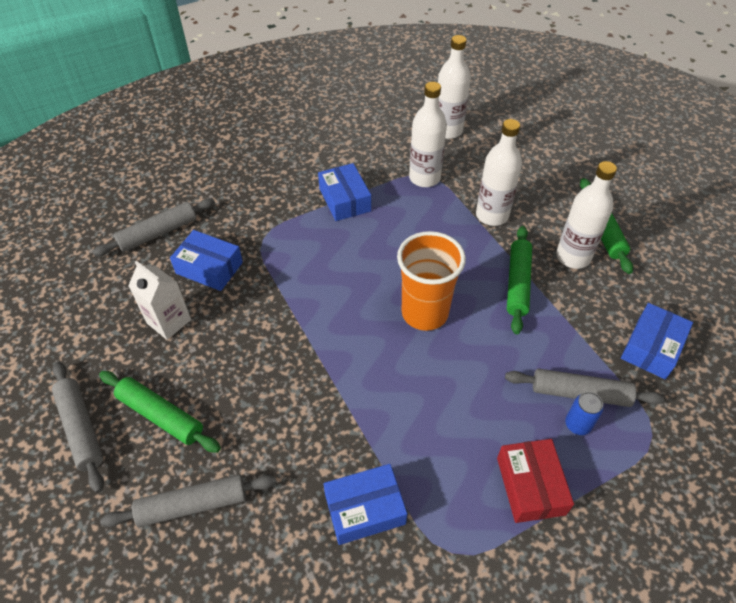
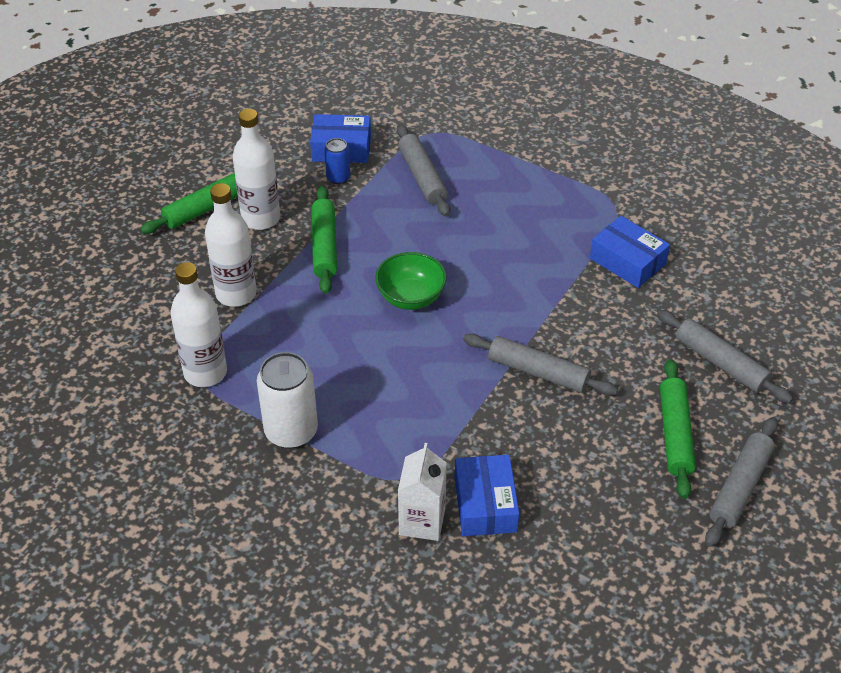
camera: 120 degrees left, 5 degrees down
(158, 233) = (473, 593): grey rolling pin -> grey rolling pin (538, 372)
(169, 321) = (579, 495): white carton -> white carton (422, 521)
(345, 200) = (291, 431): blue box -> white can
(424, 313) = (411, 297): orange cup -> green bowl
(448, 131) = (95, 385): white bottle -> none
(517, 283) = (324, 246): green rolling pin -> green rolling pin turned 75 degrees counterclockwise
(530, 486) = (528, 182): red box -> none
(577, 424) = (454, 171): blue can -> blue can (338, 177)

